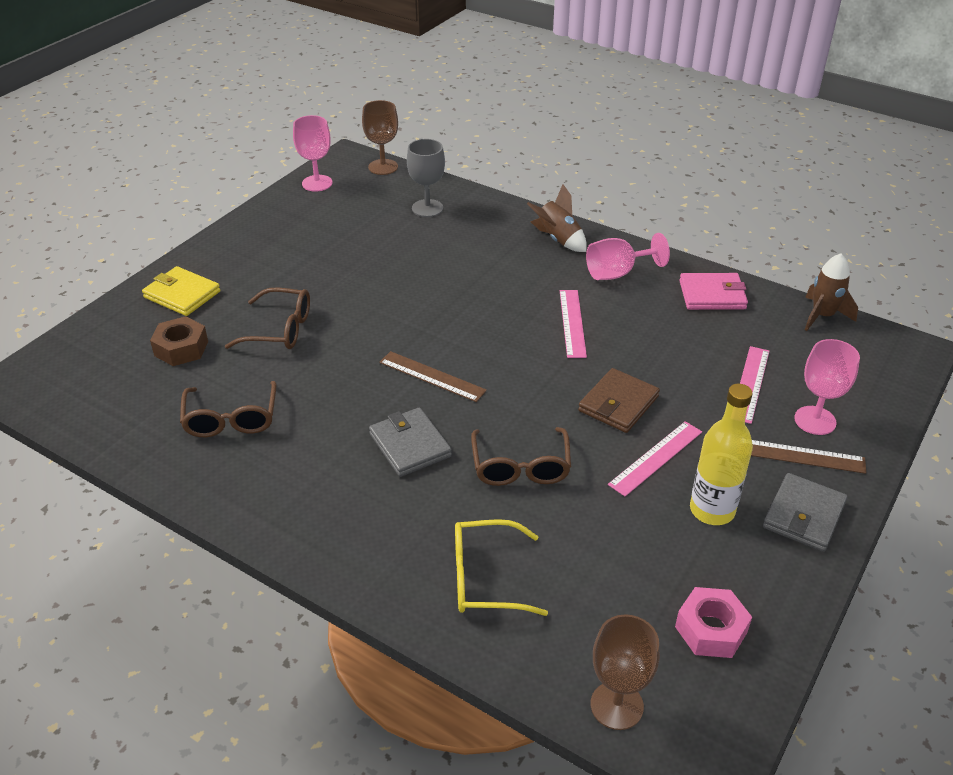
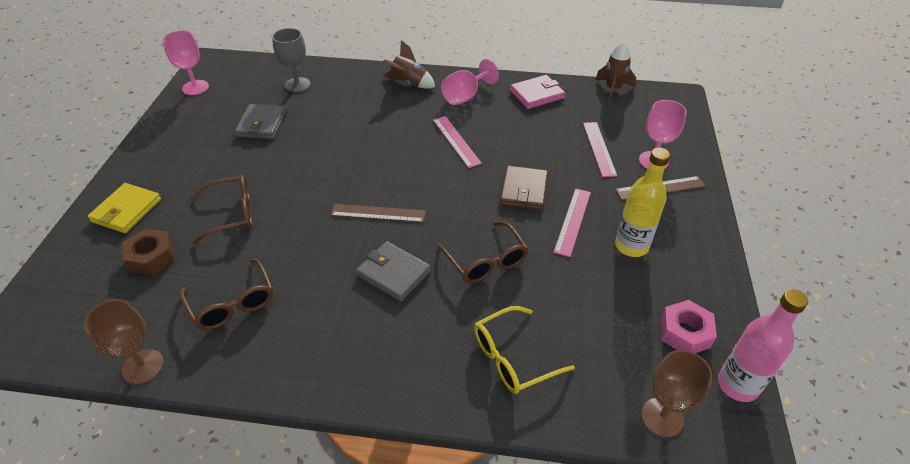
camera: 25 degrees left, 5 degrees up
(182, 294) = (126, 210): yellow wallet -> yellow wallet turned 75 degrees counterclockwise
(383, 167) = (243, 62): brown goblet -> brown goblet (143, 366)
(737, 710) = (737, 385): none -> pink bottle
(803, 515) = (688, 228): grey wallet -> grey wallet (261, 124)

